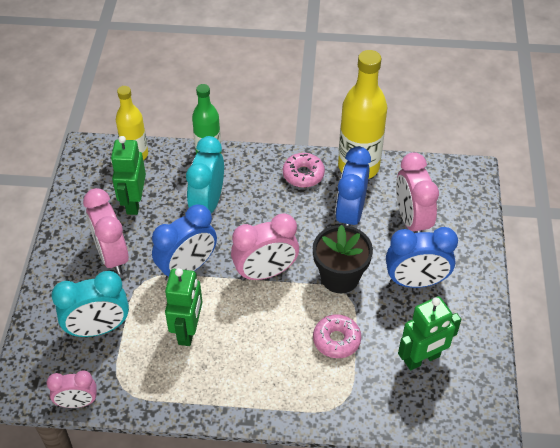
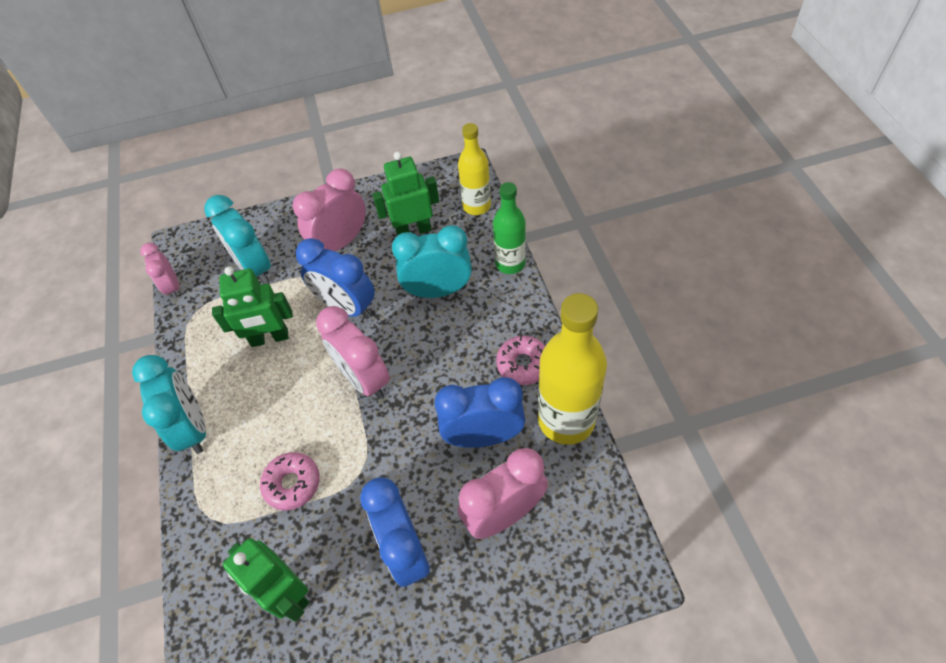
camera: 75 degrees right, 5 degrees up
(251, 404) = (193, 428): none -> turquoise clock
(340, 277) = (382, 457): black flower pot -> none

